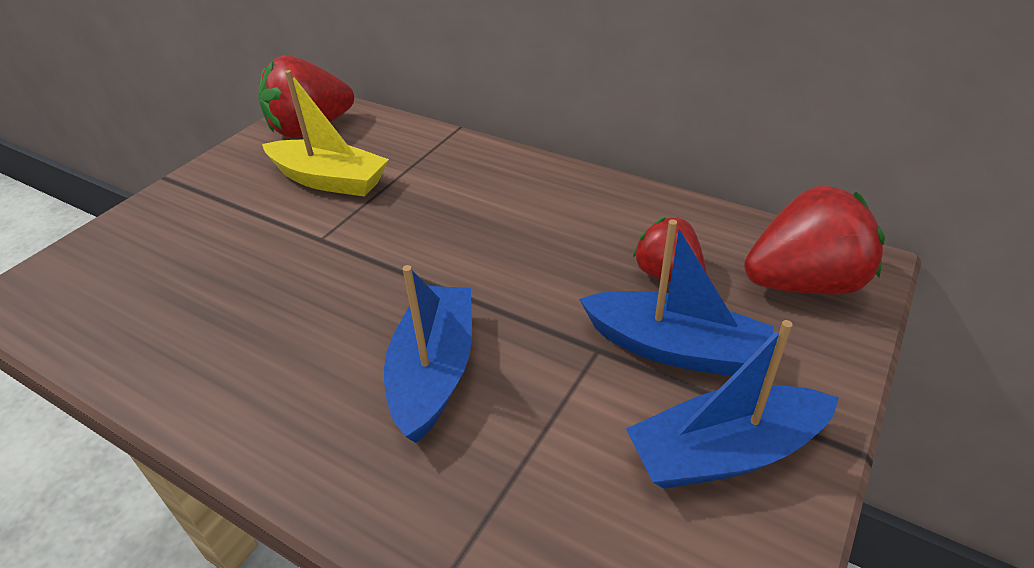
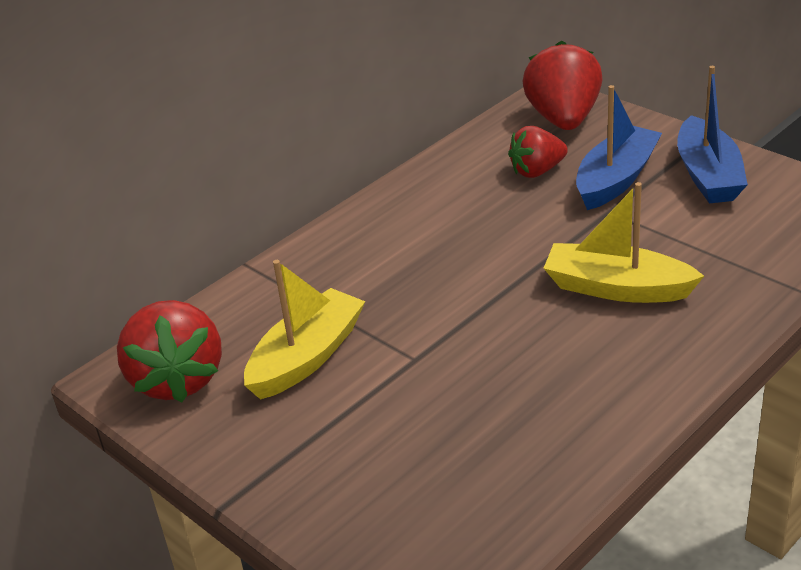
camera: 75 degrees left, 5 degrees down
(433, 371) = (617, 288): blue boat -> yellow boat

